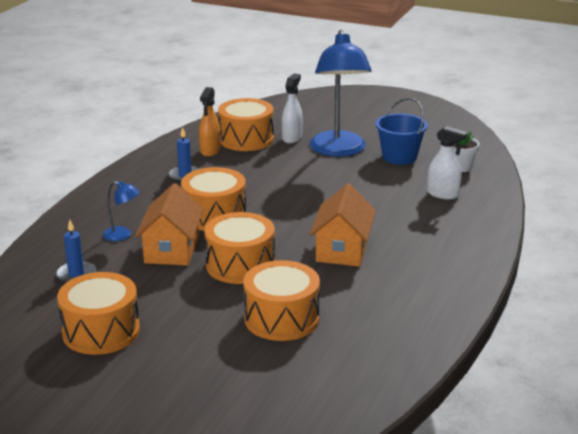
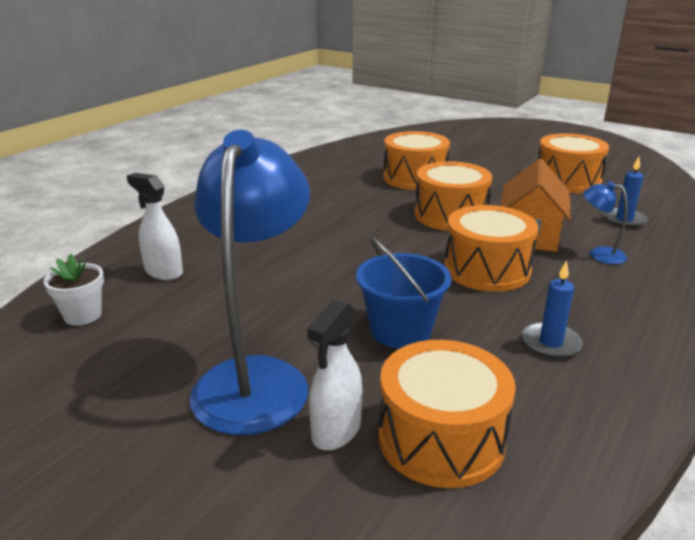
camera: 170 degrees left, 0 degrees up
(210, 151) = (518, 406): orange spray bottle -> none
(342, 250) = (338, 220): orange house -> none
(399, 157) = (158, 348): blue bucket -> blue bucket (400, 331)

